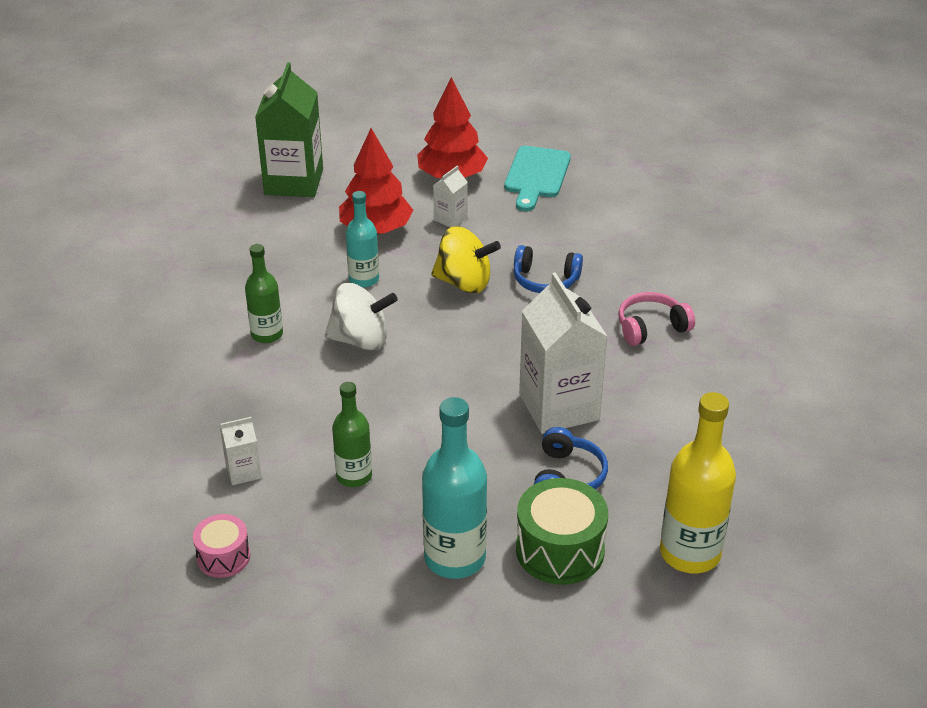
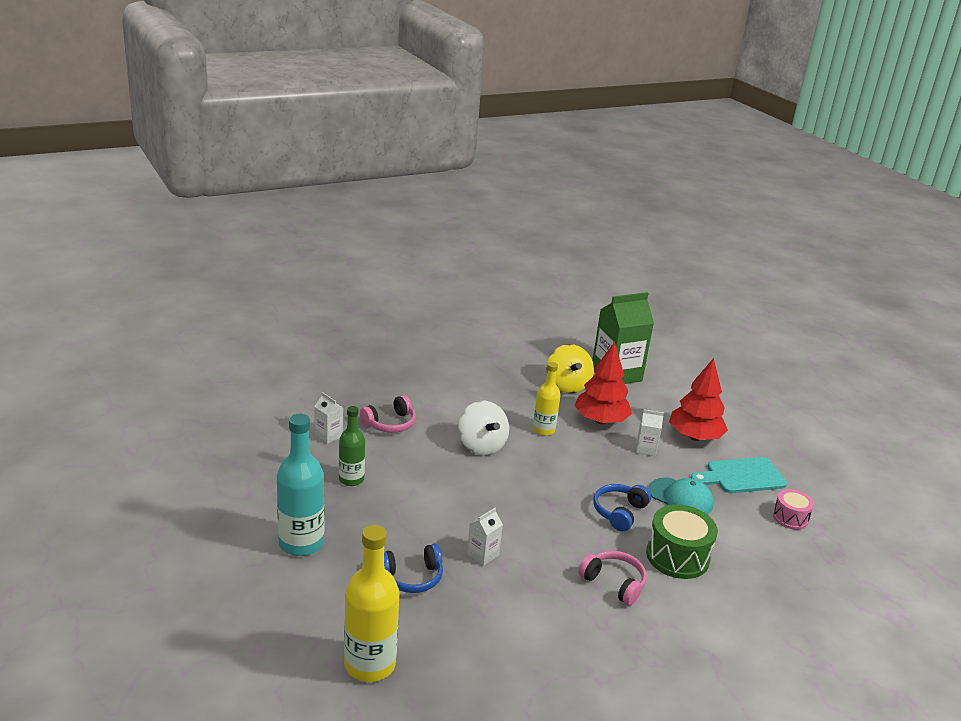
camera: 60 degrees right, 10 degrees down
(223, 557) = (254, 449): pink drum -> pink drum (790, 518)
(257, 405) = (390, 423): none -> pink headphones
(267, 334) = (457, 408): green bottle -> none
(364, 279) = (543, 430): turquoise bottle -> yellow bottle
(464, 283) = (580, 474): yellow spinning top -> yellow spinning top (567, 385)
(545, 280) = (619, 512): blue headphones -> blue headphones turned 45 degrees clockwise
(546, 229) = (681, 498): none -> turquoise cap
(559, 407) = (482, 555): white carton -> white carton, size x0.46
(560, 550) = (335, 592): green drum -> green drum (677, 556)

